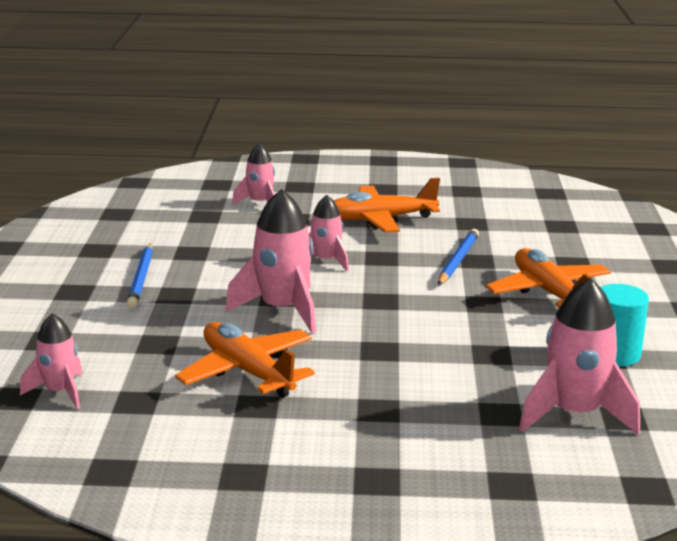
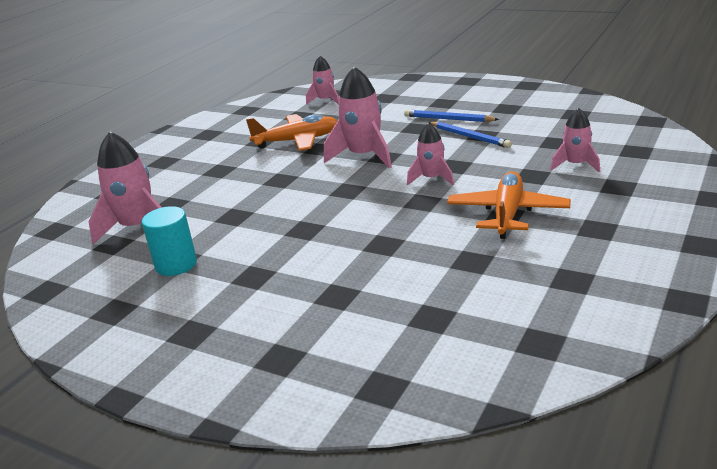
camera: 120 degrees right, 5 degrees up
(458, 260) = (390, 234): blue pencil -> blue pencil (469, 137)
(549, 293) = (292, 264): orange plane -> none

